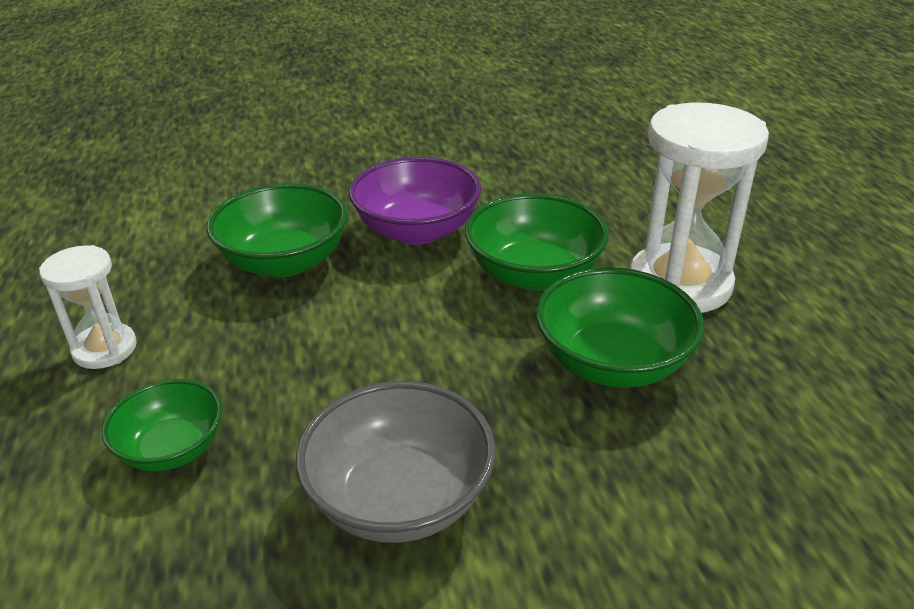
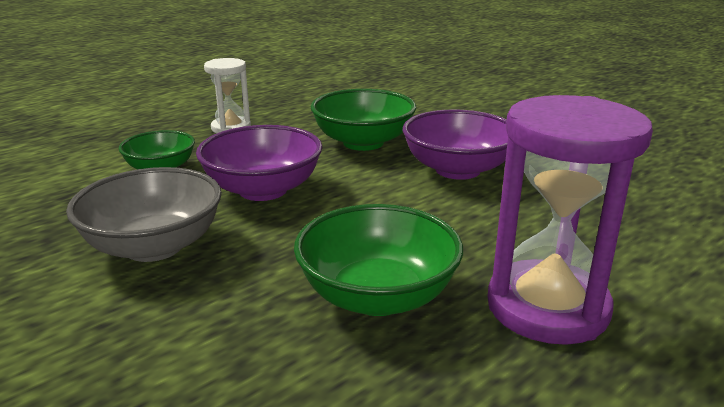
camera: 60 degrees right, 10 degrees down
(333, 372) = (263, 190): none -> purple bowl
(534, 274) = (462, 229): green bowl -> none
(679, 284) = (547, 307): white hourglass -> purple hourglass

